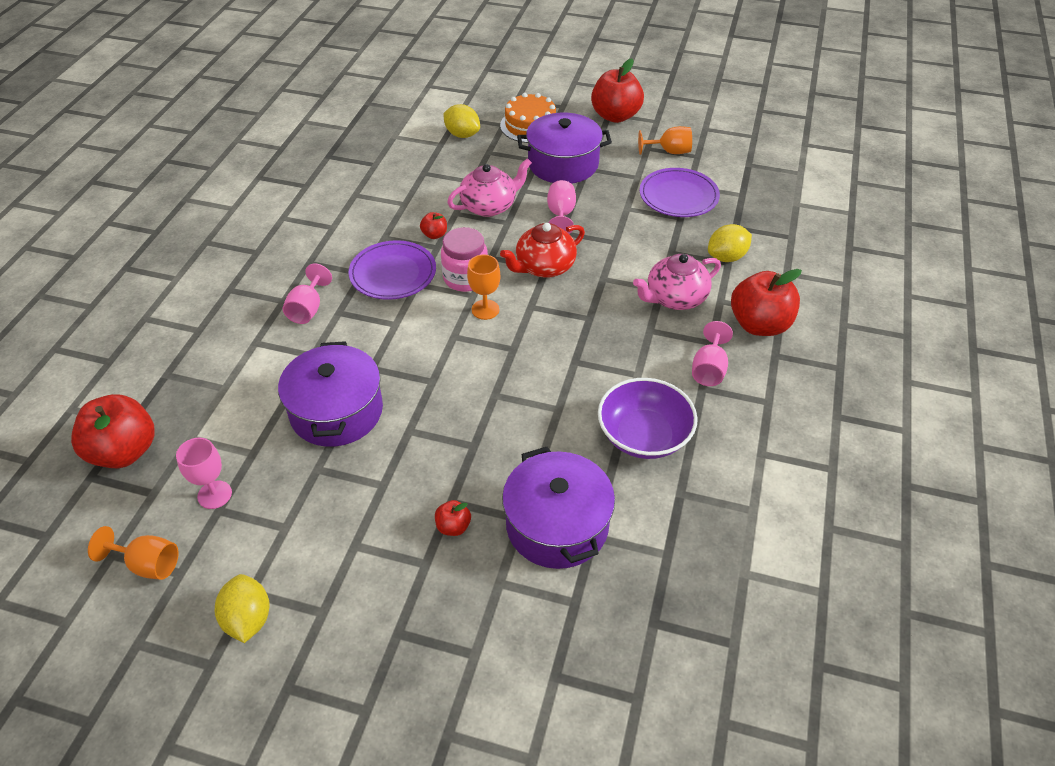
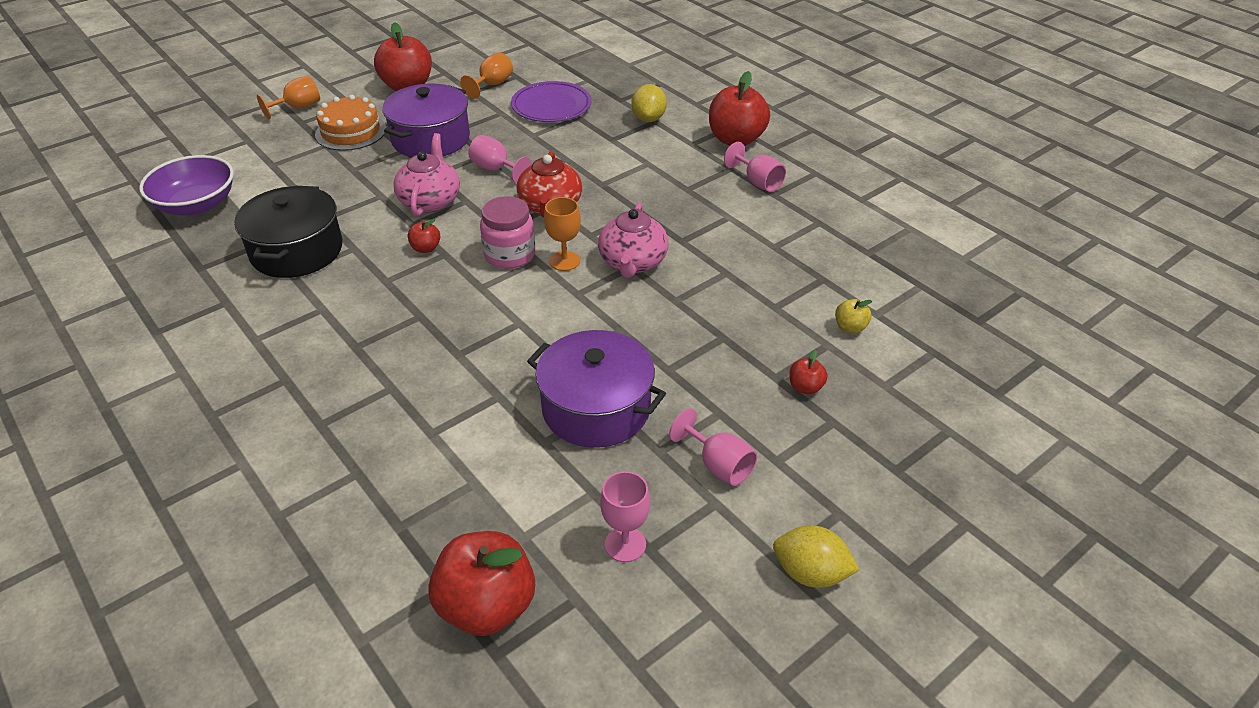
camera: 55 degrees left, 5 degrees down
(148, 564) = (677, 637): orange goblet -> orange goblet (298, 107)
(308, 309) = (427, 374): pink goblet -> pink goblet (718, 465)
(379, 182) = (297, 251): none -> black pot
(393, 273) = (446, 296): purple plate -> none
(462, 135) = (303, 172): yellow lemon -> none
(557, 525) = (850, 327): purple pot -> yellow apple
(644, 435) = (796, 243): purple bowl -> purple bowl (196, 205)
(675, 298) = (665, 161): pink teapot -> pink teapot (632, 262)

